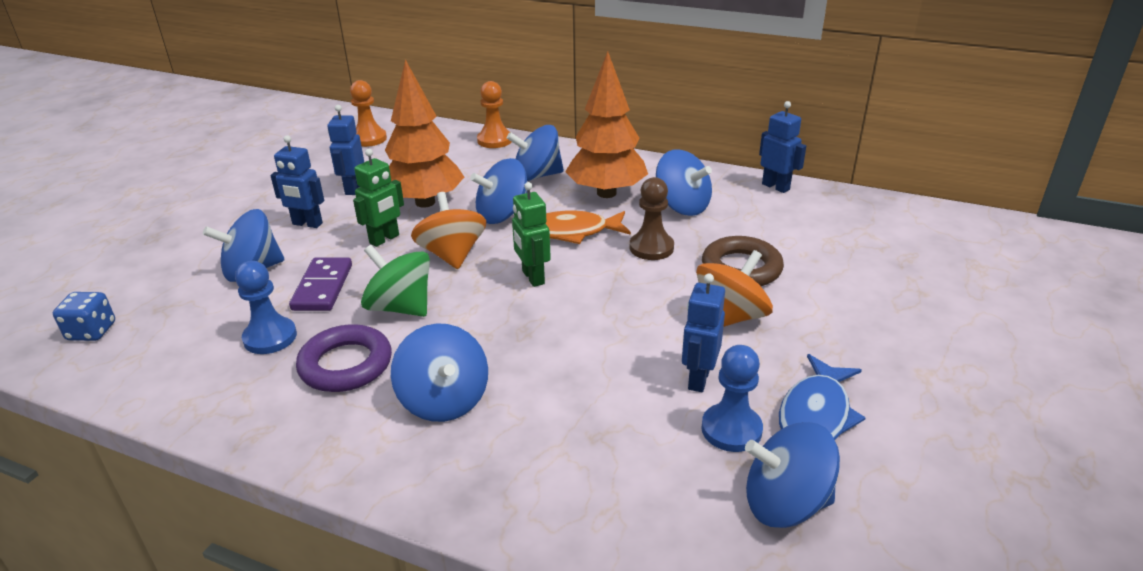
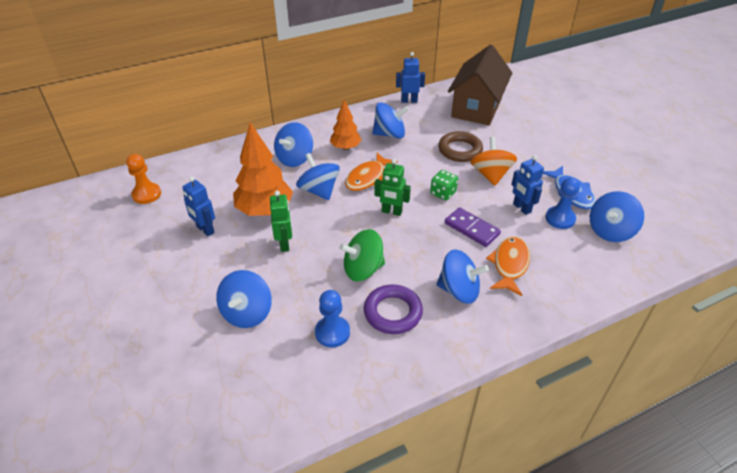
camera: 50 degrees left, 10 degrees up
(92, 331) = (226, 416): blue dice -> none
(307, 224) = (222, 267): blue robot -> none
(322, 287) = (305, 290): purple domino -> purple domino (471, 229)
(452, 255) = (335, 227): orange spinning top -> none
(494, 140) = (230, 151): orange pawn -> none
(502, 215) = (319, 190): blue spinning top -> blue spinning top turned 135 degrees clockwise
(553, 424) = (509, 265): none -> orange fish
(606, 193) = (345, 147): orange tree -> orange tree, size x0.60
(626, 297) = (443, 193): none -> green dice
(651, 248) = (412, 163): brown pawn -> none
(862, 238) = (476, 108): none -> brown house

